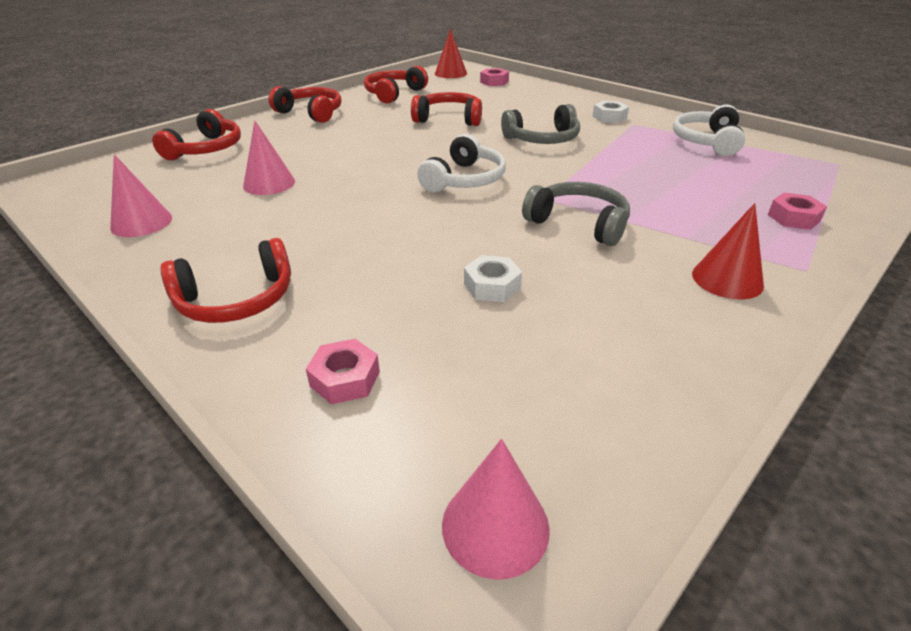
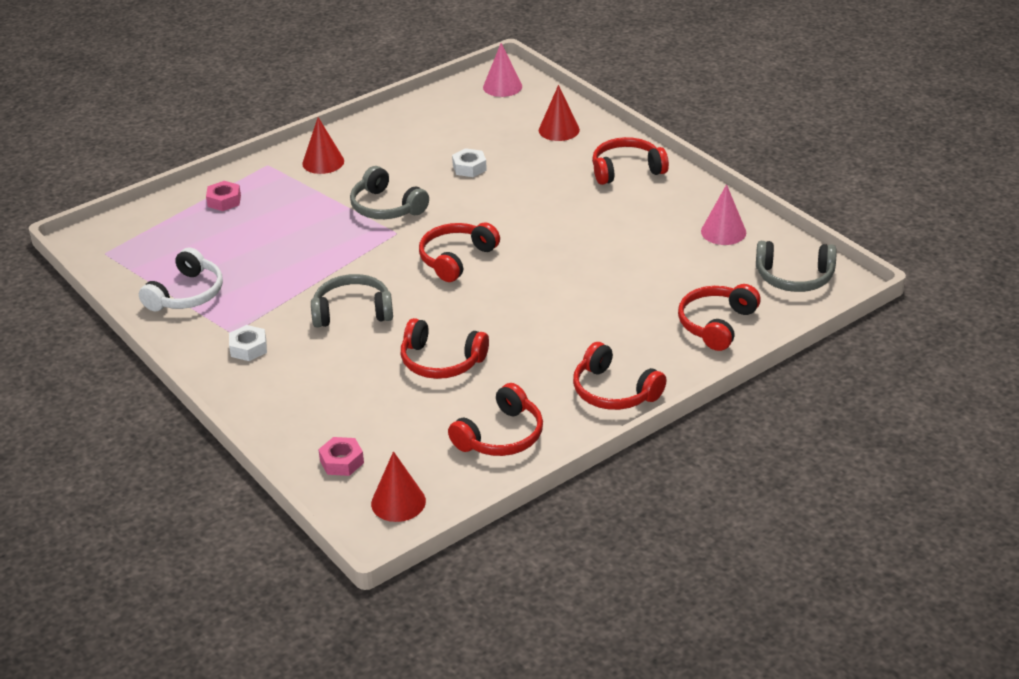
camera: 170 degrees left, 0 degrees up
(96, 185) = (794, 277): none -> grey headphones
(269, 183) = (633, 267): pink cone -> none
(345, 379) = (559, 130): pink nut -> red cone
(465, 179) = (456, 259): white headphones -> red headphones

